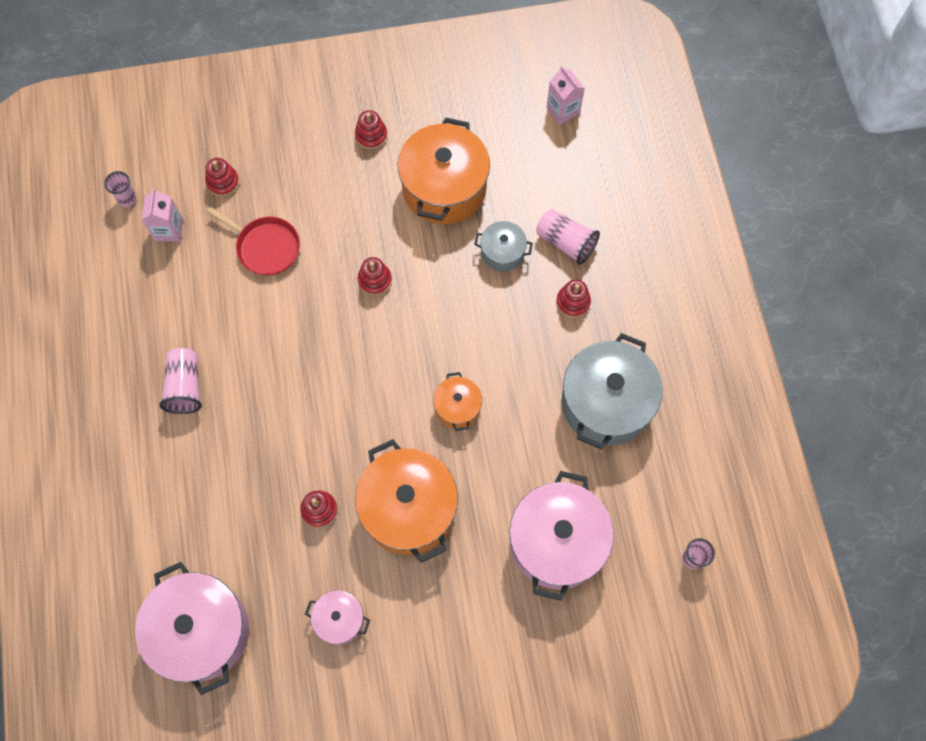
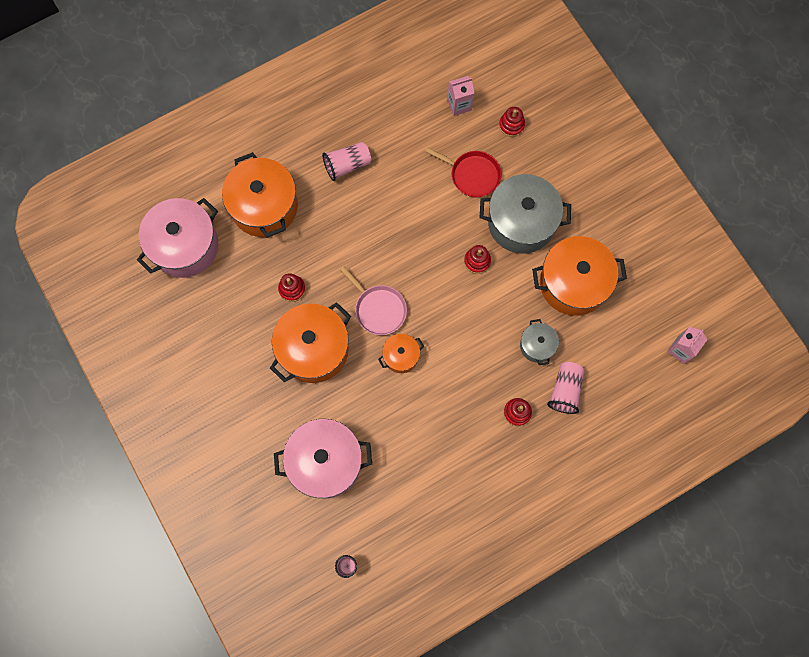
camera: 70 degrees right, 5 degrees up
(127, 199) = (471, 67): pink cup -> none
(193, 508) = (264, 206): none -> orange pot
(265, 247) = (472, 175): red pan -> red pan turned 75 degrees counterclockwise
(340, 619) = (221, 332): pink pot -> none
(371, 135) = (595, 213): red stacking toy -> none
(388, 413) = (378, 309): none -> pink pan
(606, 403) = (445, 464): grey pot -> grey pot (521, 222)

